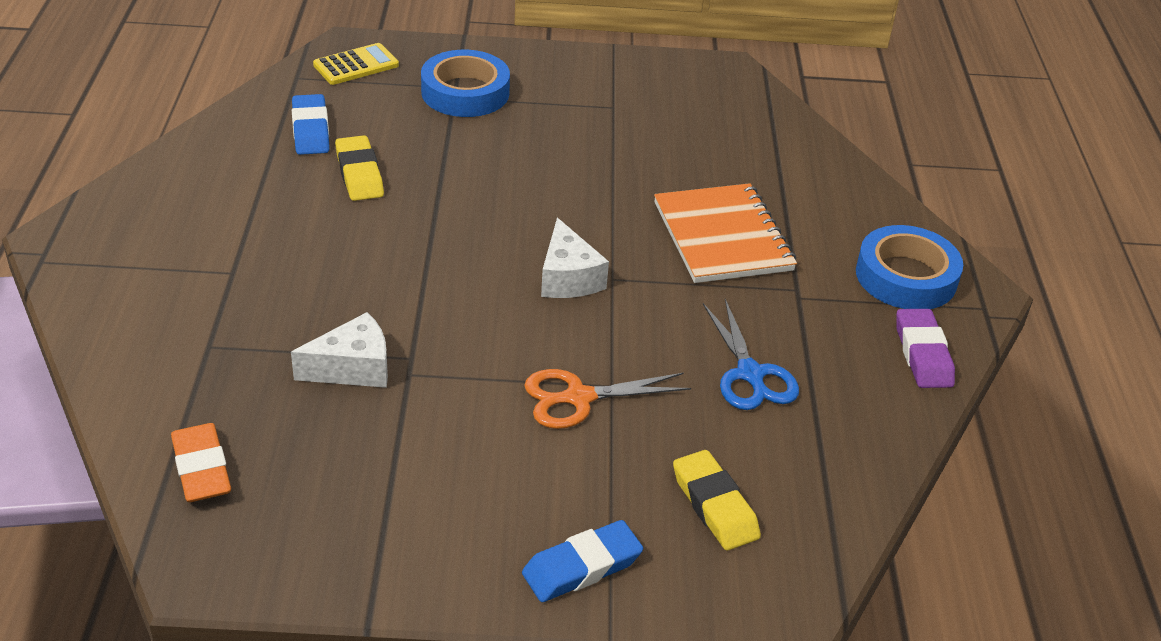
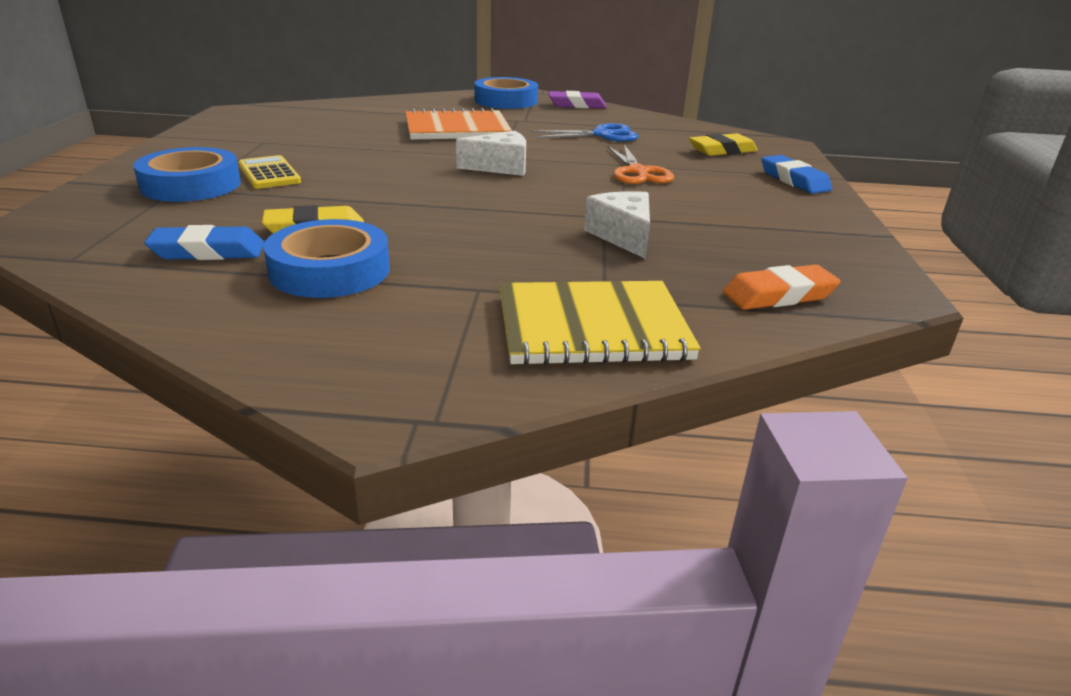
camera: 85 degrees left, 10 degrees down
(154, 335) = (592, 327): none -> yellow notebook
(272, 192) = (330, 270): none -> blue tape
(356, 65) = (78, 228): yellow calculator -> yellow calculator (269, 174)

